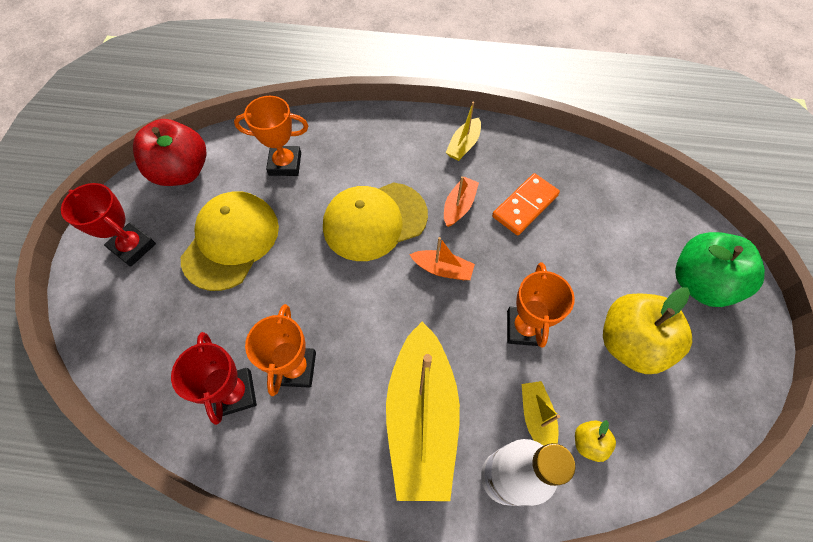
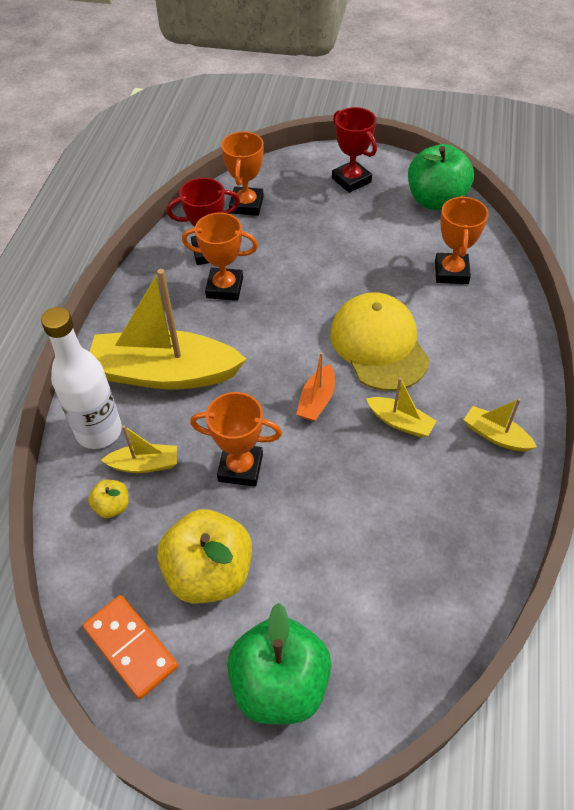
camera: 95 degrees right, 10 degrees down
(133, 247) = (351, 180): red trophy -> red trophy turned 75 degrees counterclockwise
(155, 358) = (246, 205): none -> orange trophy
(182, 171) = (436, 200): red apple -> green apple
(231, 241) = (355, 239): yellow cap -> none
(459, 206) = (400, 422): orange boat -> yellow boat
(525, 206) = (402, 492): orange domino -> orange domino (131, 647)

